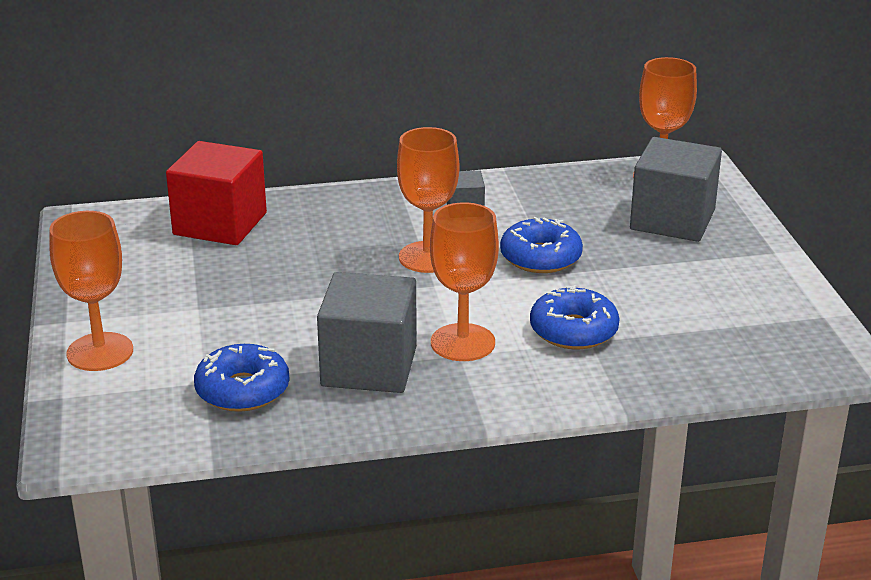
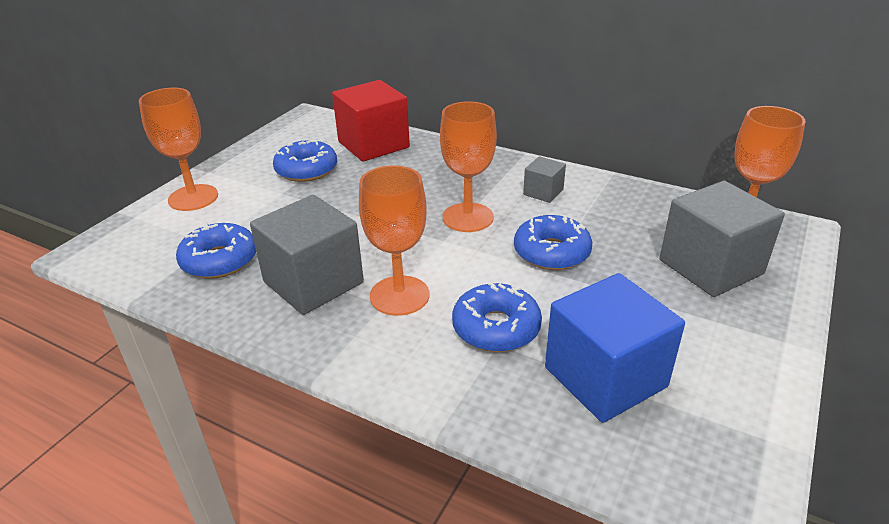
camera: 40 degrees right, 5 degrees up
(186, 276) = (306, 170): none -> blue donut
(690, 327) = (605, 377): none -> blue cube

